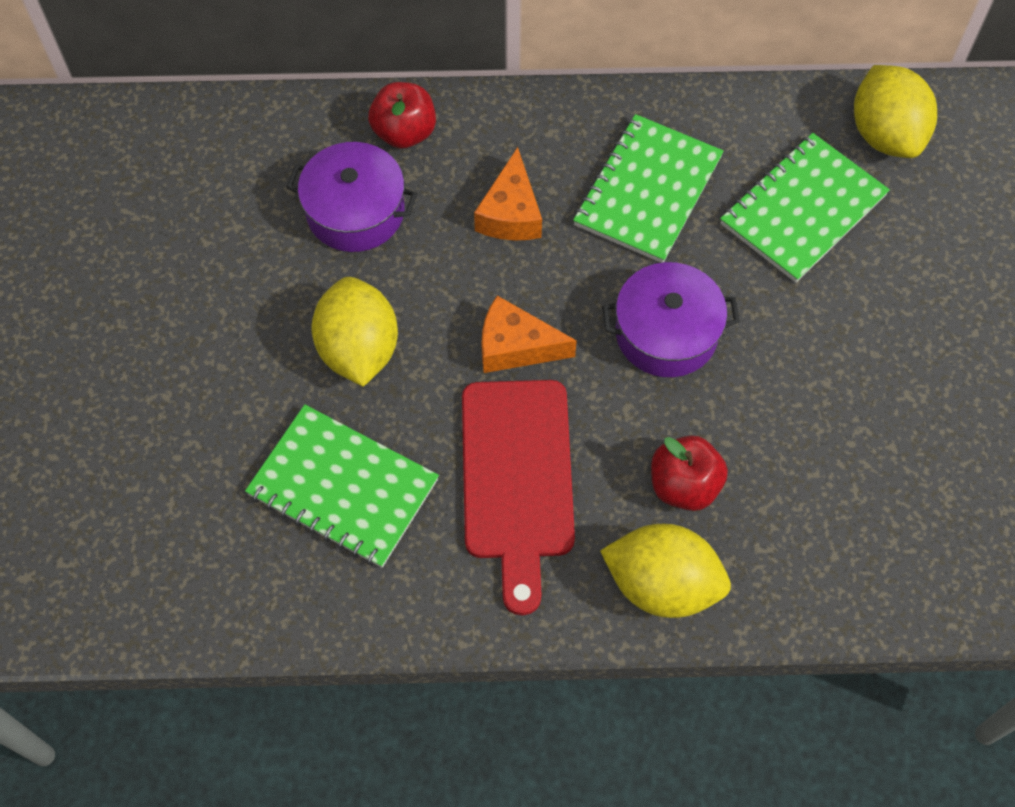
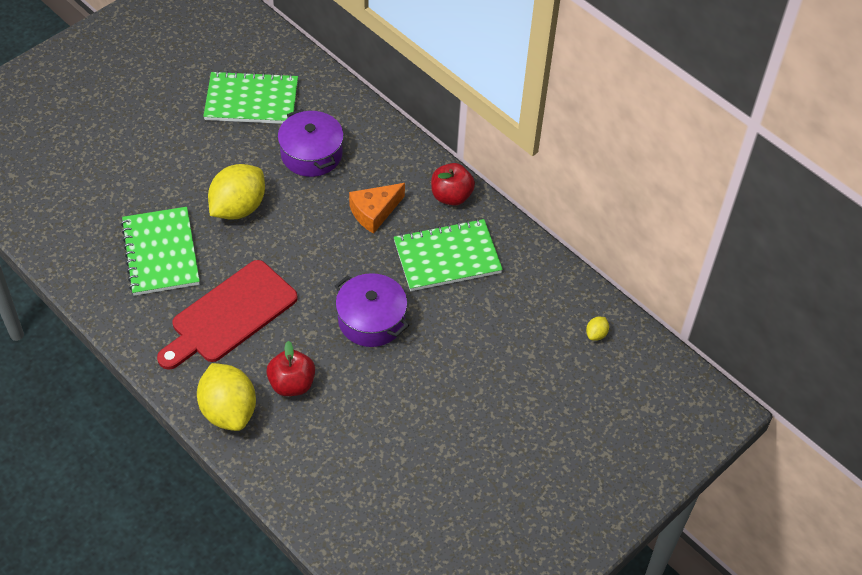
camera: 45 degrees right, 10 degrees down
(404, 132) = (375, 141): red apple -> red apple (451, 196)
(515, 346) = (301, 265): orange cheese -> none
(803, 210) = (507, 329): green notebook -> green notebook (251, 100)
(885, 134) = (596, 334): yellow lemon -> yellow lemon, size x0.40

